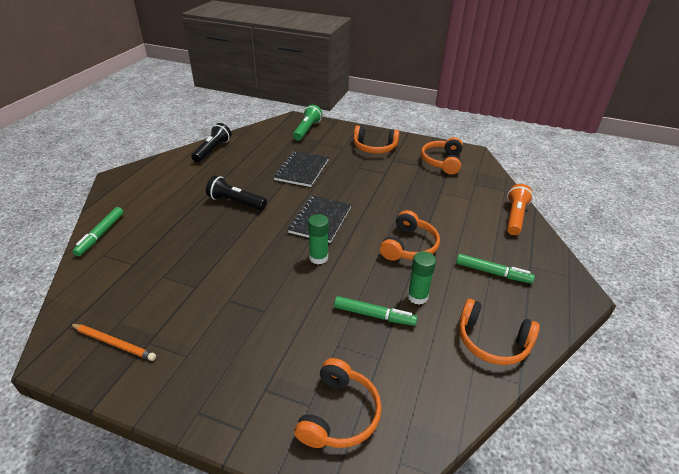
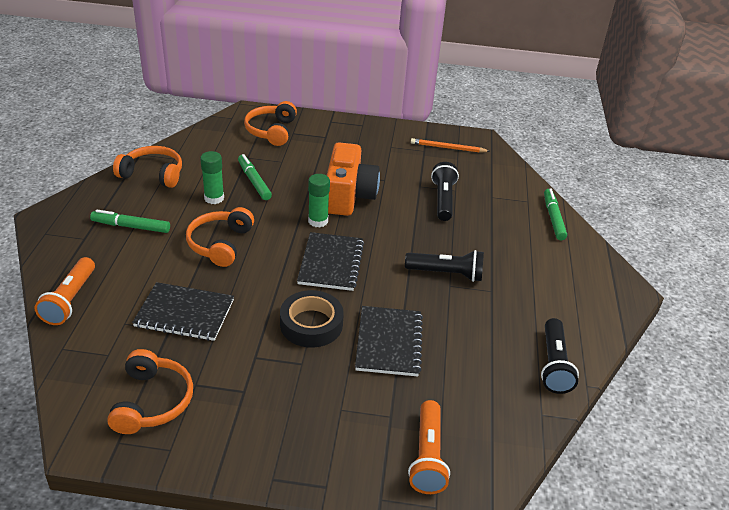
camera: 165 degrees right, 0 degrees up
(185, 266) = (443, 200): none -> black flashlight
(278, 282) = (348, 196): none -> orange camera
(307, 130) = (427, 456): green flashlight -> orange flashlight
(347, 184) = (311, 324): none -> black tape
(374, 147) = (280, 422): orange headphones -> none
(374, 315) = (254, 181): green marker -> green marker turned 60 degrees clockwise
(431, 199) = (184, 313): none -> black notebook

